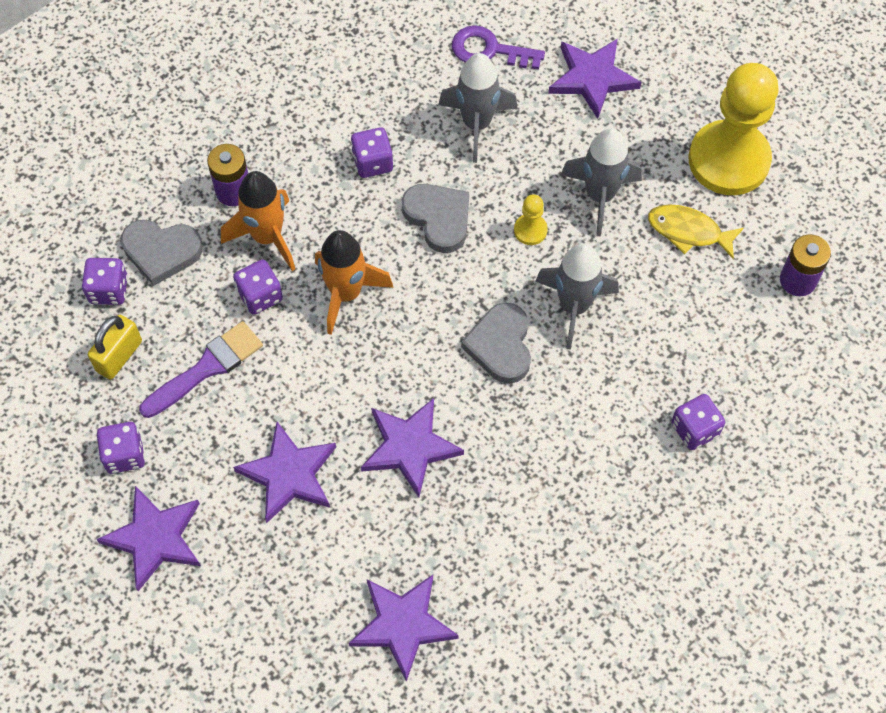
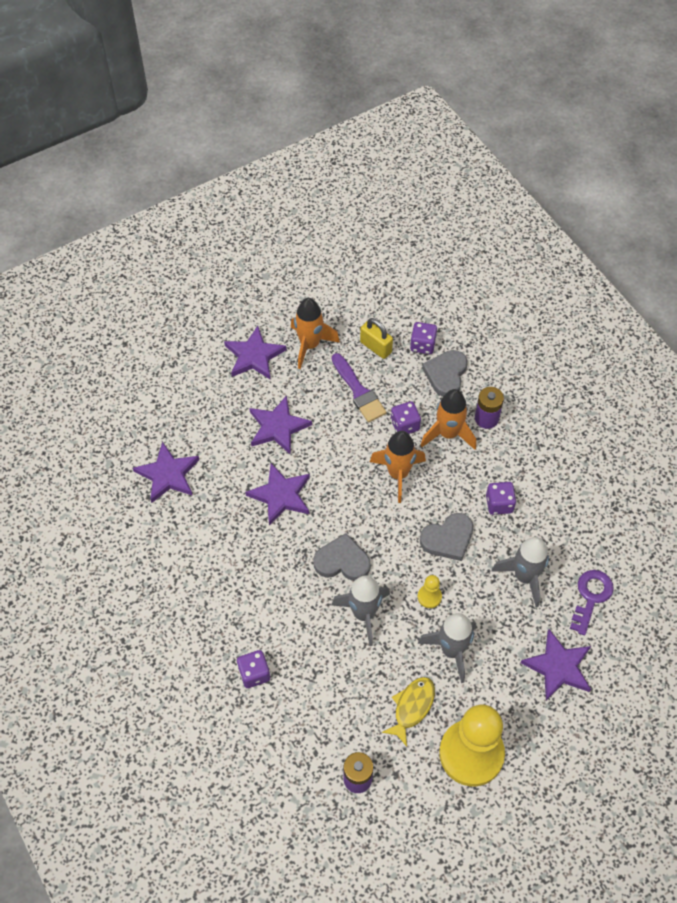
camera: 100 degrees right, 5 degrees down
(124, 455) = (310, 345): purple dice -> orange rocket

